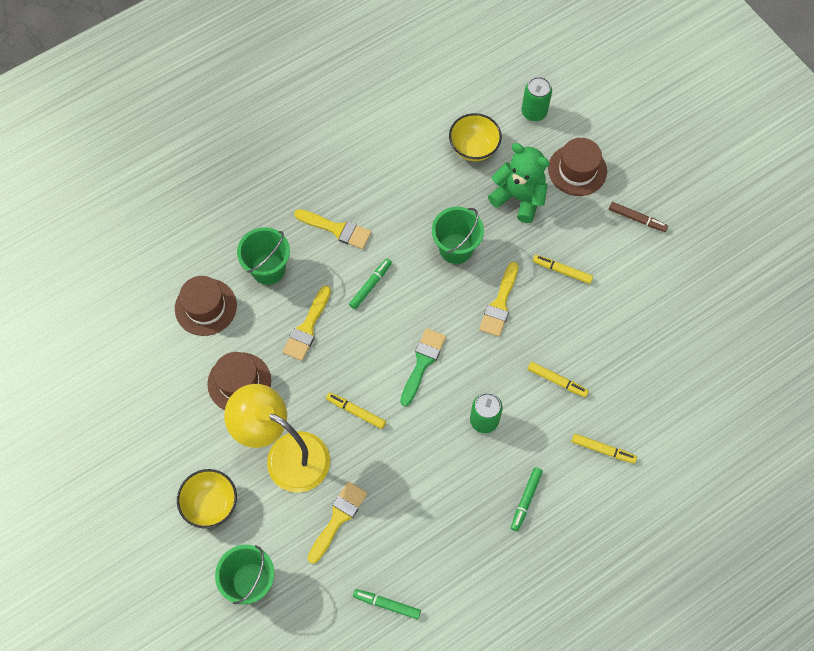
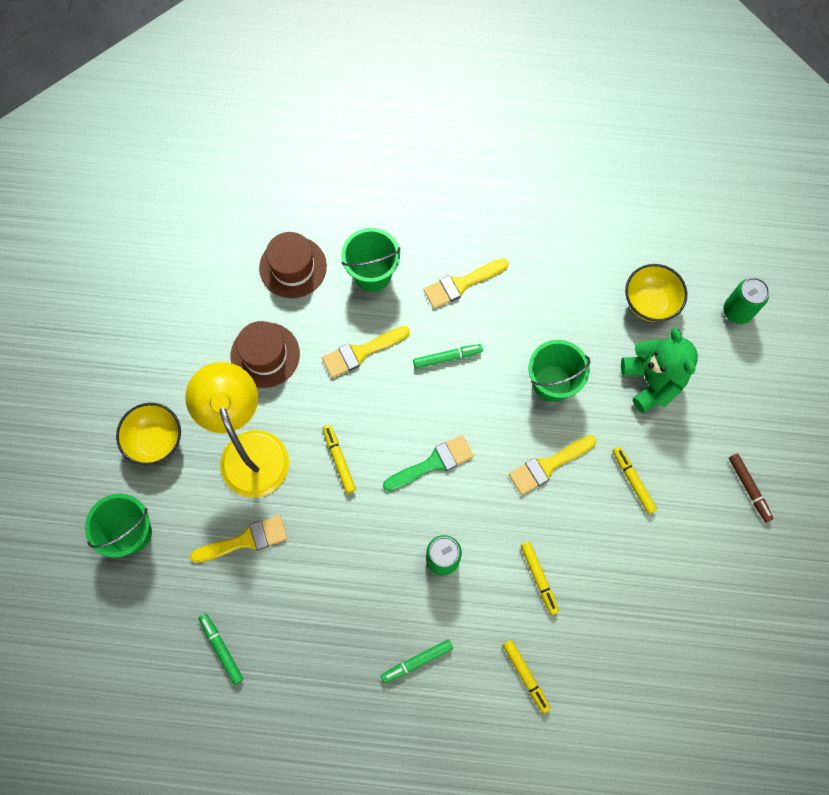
camera: 40 degrees right, 5 degrees up
(337, 229) = (461, 284): yellow brush -> yellow brush turned 90 degrees clockwise
(577, 170) = (731, 397): brown hat -> none

